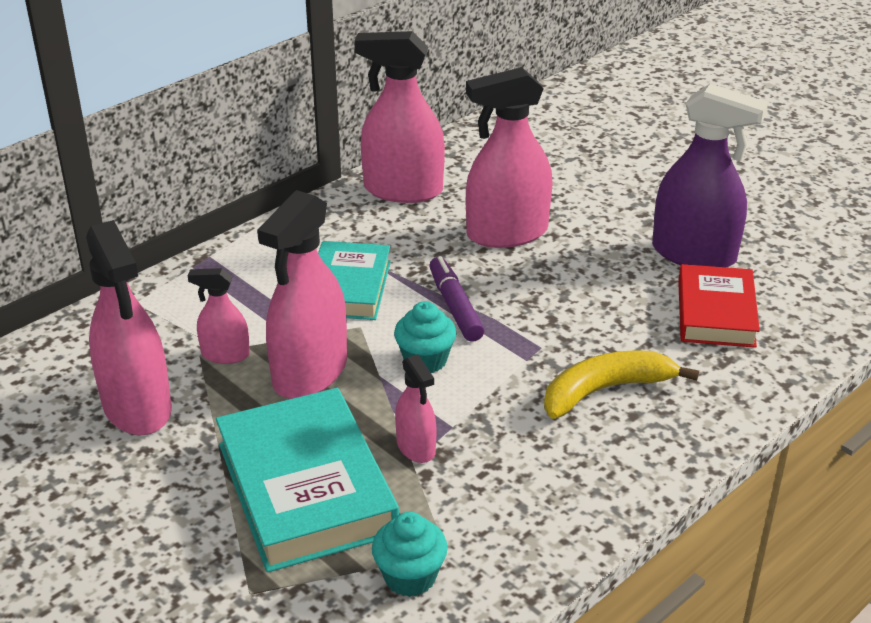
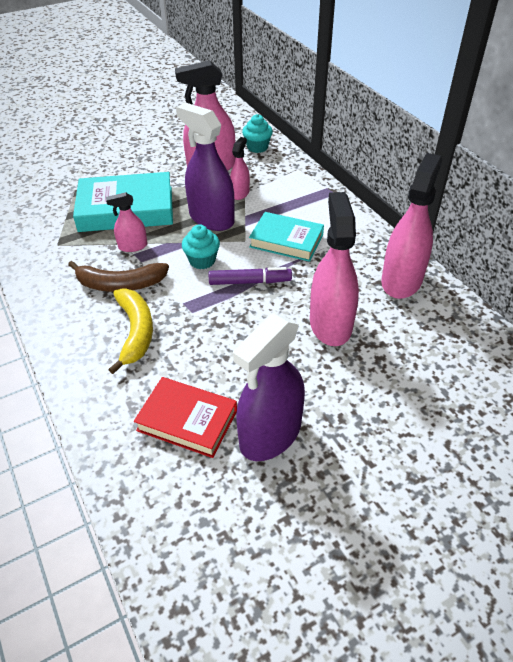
camera: 105 degrees right, 10 degrees up
(310, 373) = (211, 218): pink spray bottle -> purple spray bottle
(410, 577) = (50, 232): turquoise cupcake -> turquoise cupcake (257, 147)
(515, 434) = (120, 284): none -> brown banana

